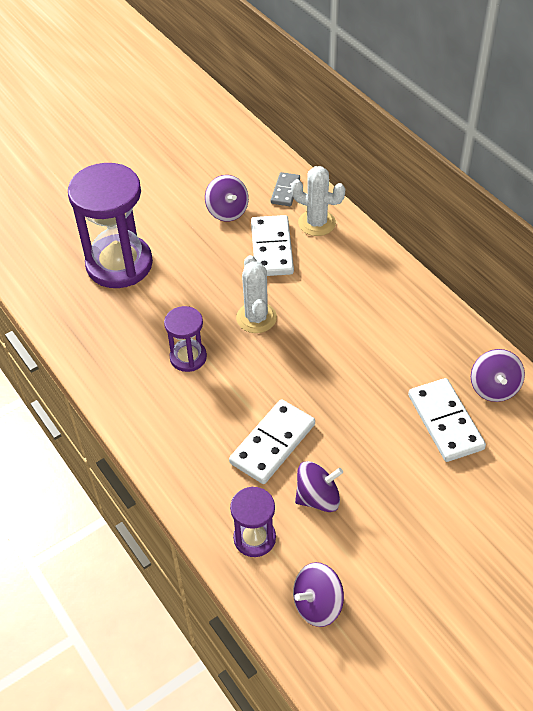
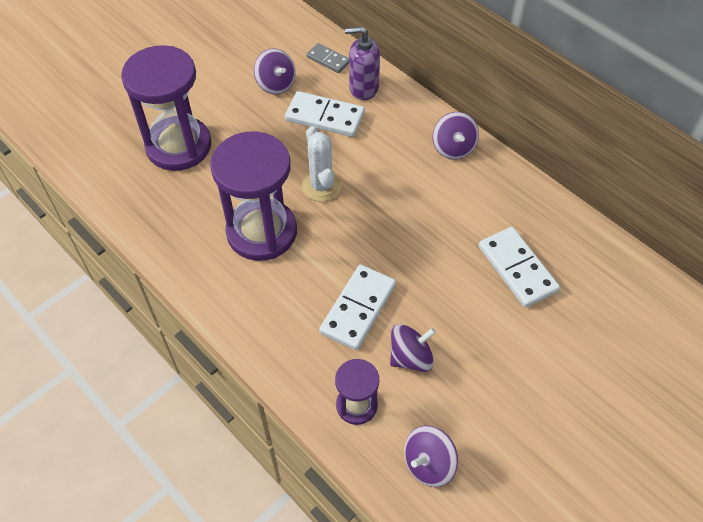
camera: 10 degrees left, 5 degrees up
(188, 357) = (262, 232): purple hourglass -> purple hourglass, size x1.95
(272, 248) = (325, 117): white domino -> white domino turned 60 degrees counterclockwise
(285, 191) = (328, 60): grey domino -> grey domino turned 60 degrees counterclockwise
(317, 223) = (363, 88): white cactus -> purple soap dispenser
(494, 388) = (556, 231): purple spinning top -> purple spinning top (453, 148)

